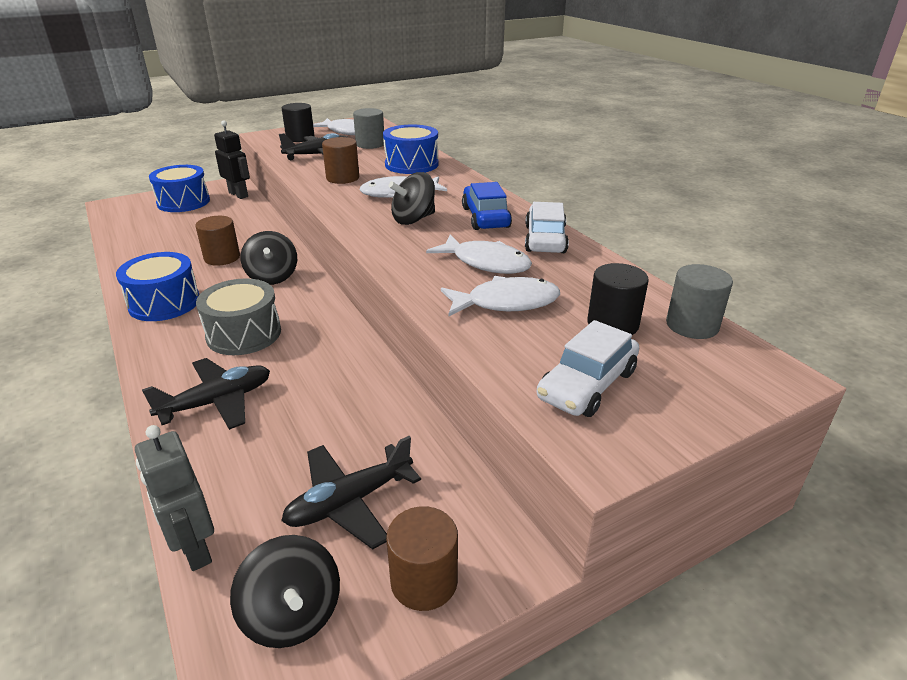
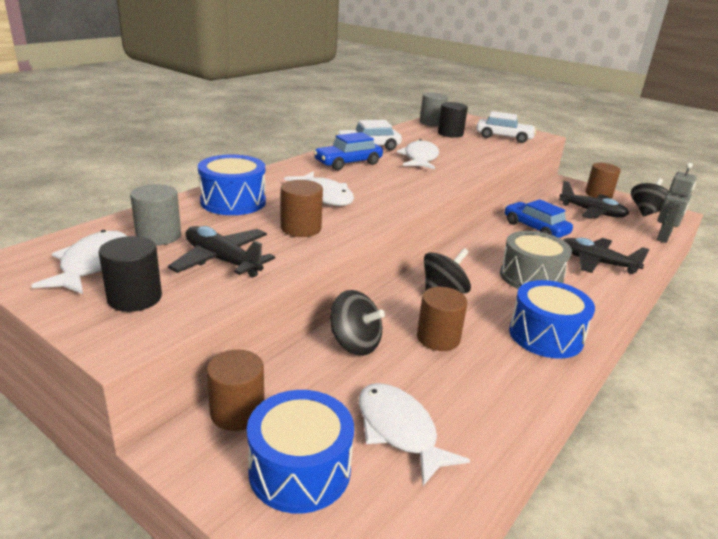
camera: 115 degrees left, 5 degrees down
(238, 194) = (237, 412): black robot -> brown cylinder
(341, 393) = (535, 228): none -> blue car
(413, 219) = (375, 184): black spinning top -> black spinning top (354, 344)
(506, 303) = (460, 152): white fish -> white fish (399, 431)

